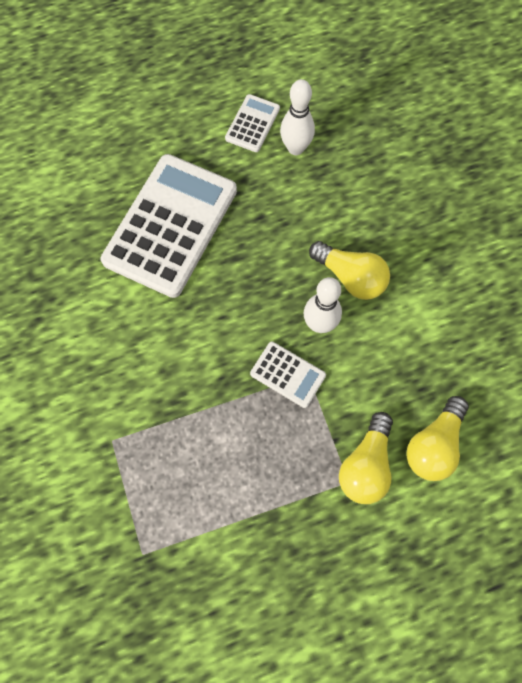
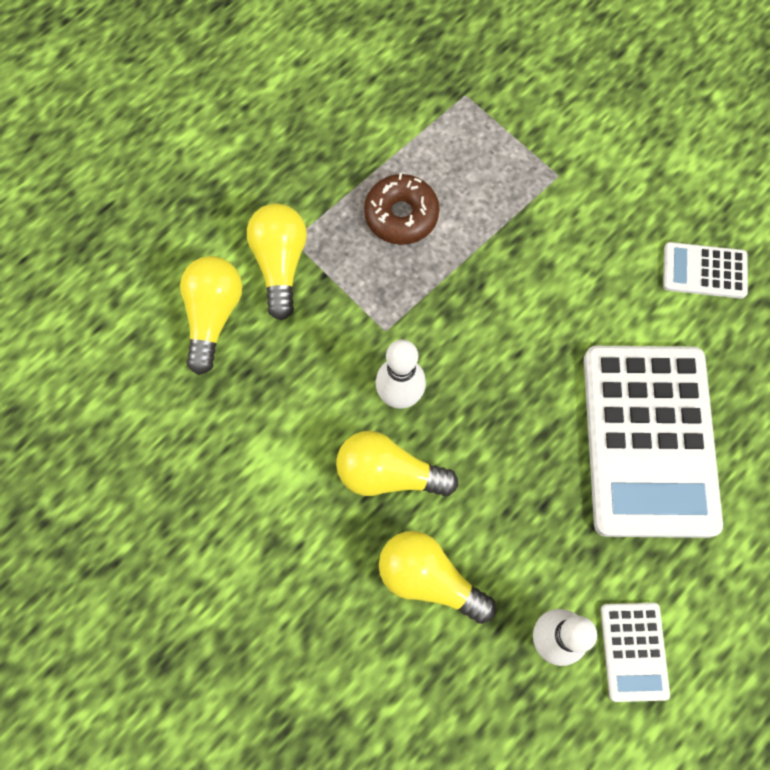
camera: 155 degrees right, 0 degrees up
(252, 463) = (401, 215): none -> brown donut
(287, 374) = (409, 321): white calculator -> white calculator (704, 271)
(353, 207) = (429, 579): none -> yellow light bulb

